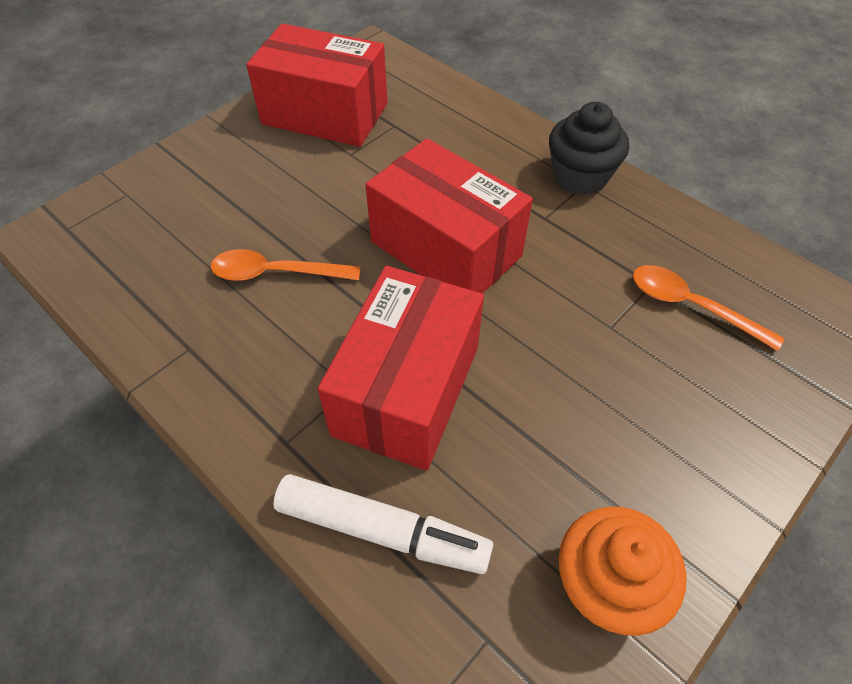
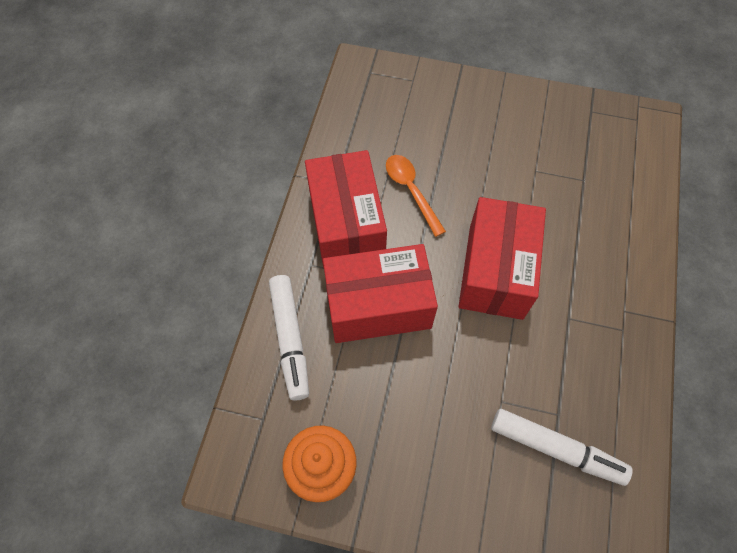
camera: 60 degrees right, 10 degrees up
(325, 114) = (560, 133): red box -> red box (346, 224)
(580, 177) = (628, 324): black cupcake -> none
(691, 306) = (555, 448): orange spoon -> white marker

